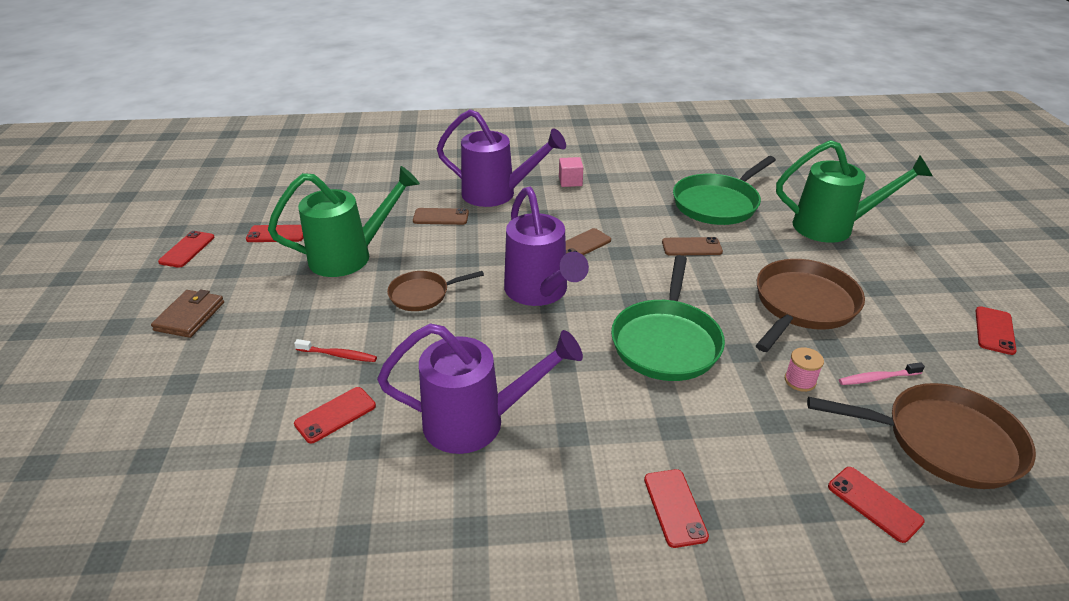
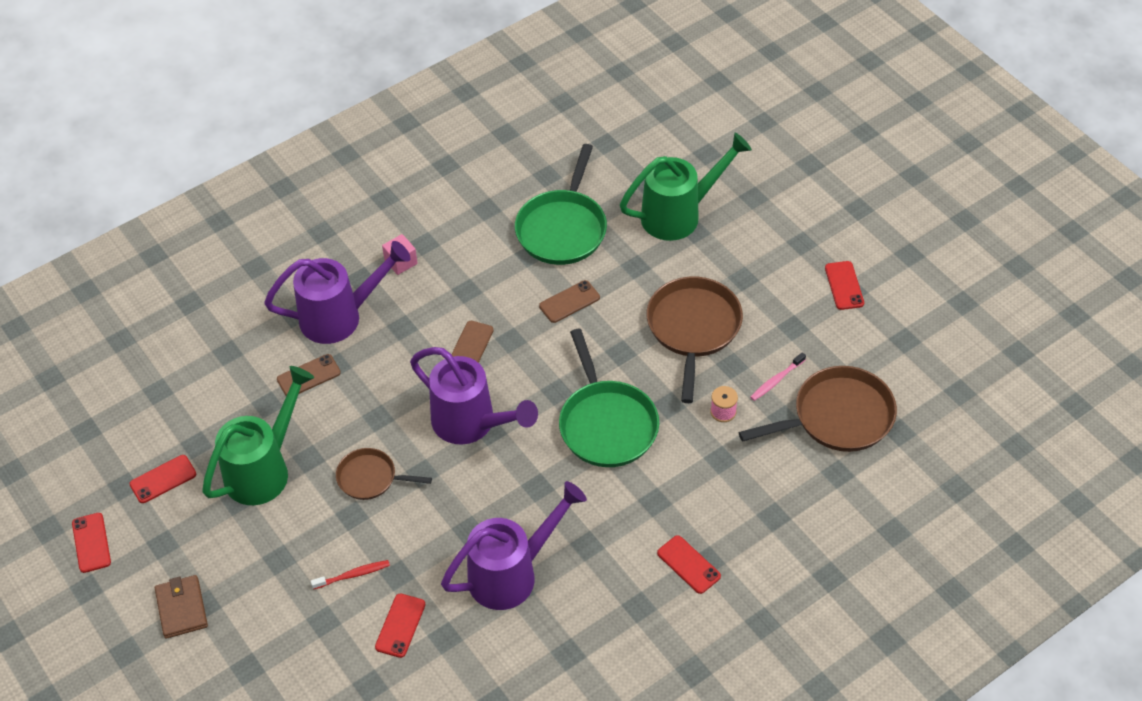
camera: 30 degrees left, 15 degrees up
(422, 294) = (370, 478): brown pan -> brown pan turned 60 degrees clockwise
(874, 504) = (810, 493): red phone -> none

